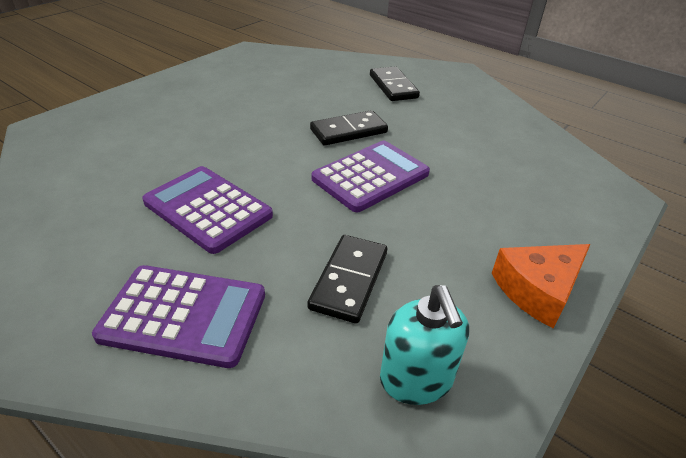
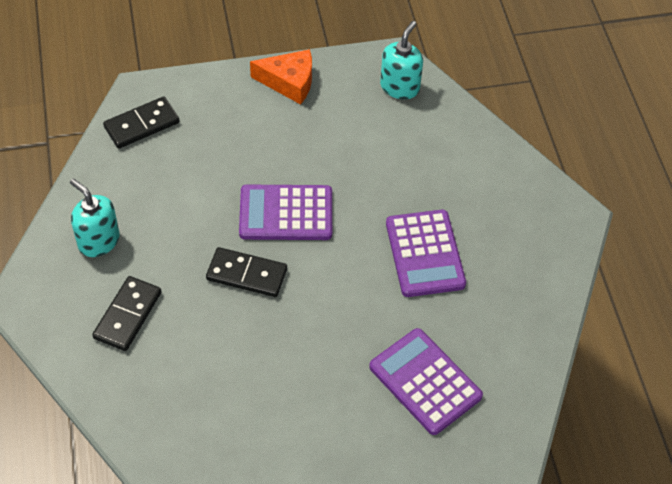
camera: 140 degrees left, 15 degrees up
(184, 315) = (485, 183): purple calculator -> purple calculator (425, 382)
(349, 280) = (382, 148): black domino -> black domino (141, 125)
(468, 105) = (98, 241): none -> turquoise soap dispenser

